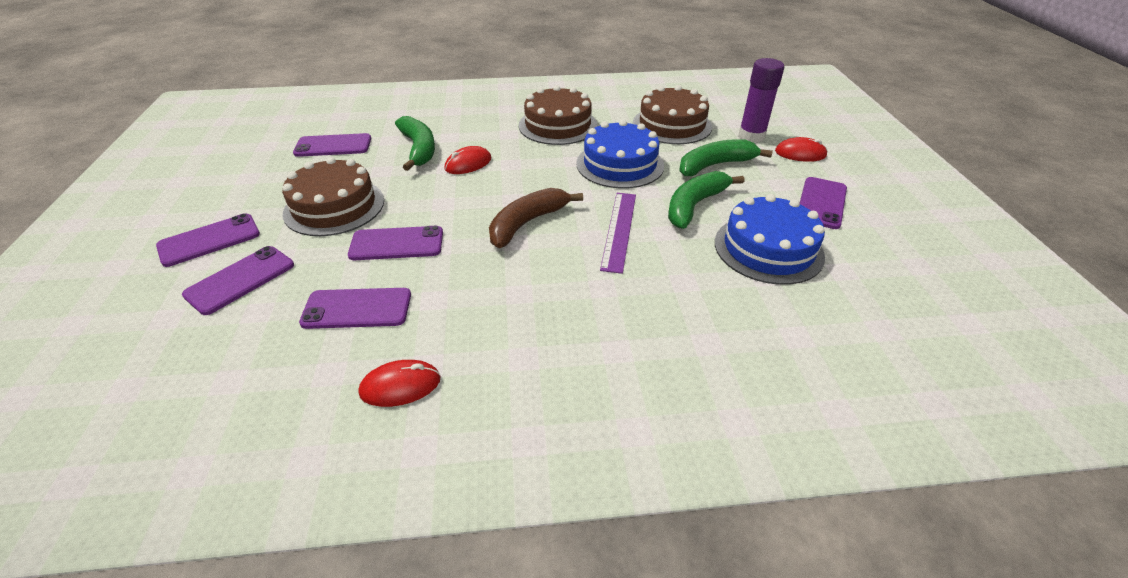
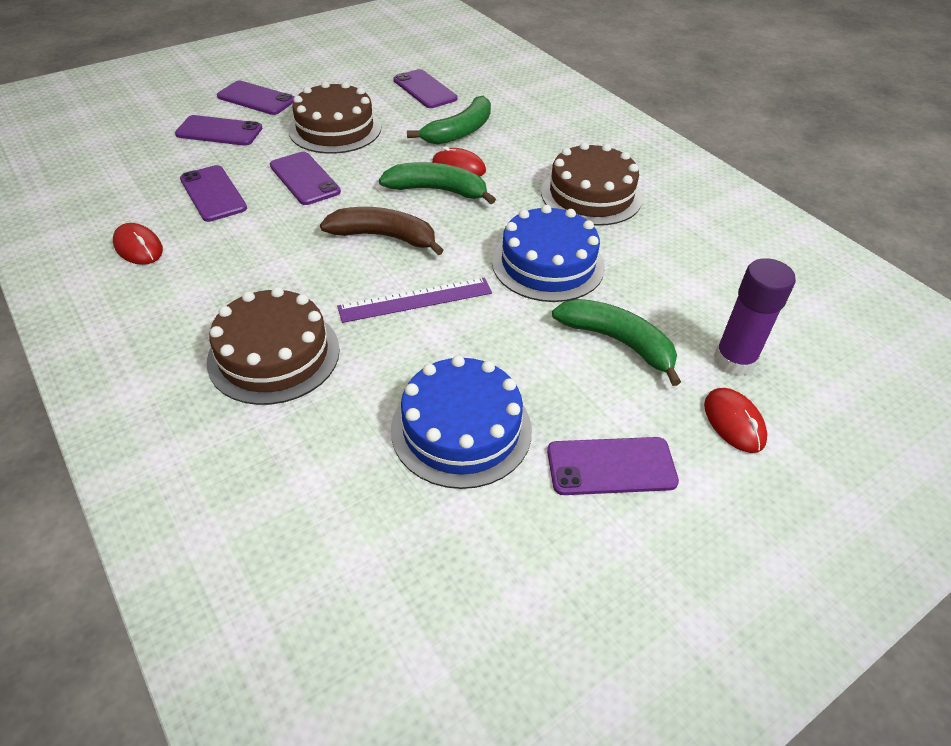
camera: 60 degrees right, 5 degrees up
(672, 125) = (687, 280): brown cake -> brown cake (274, 355)
(694, 205) = (507, 345): green banana -> green banana (437, 190)

